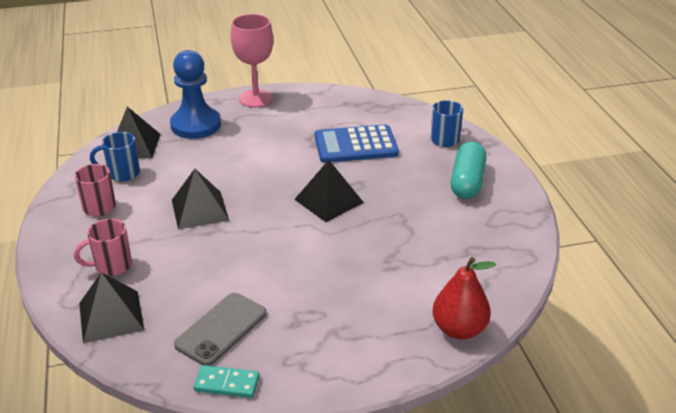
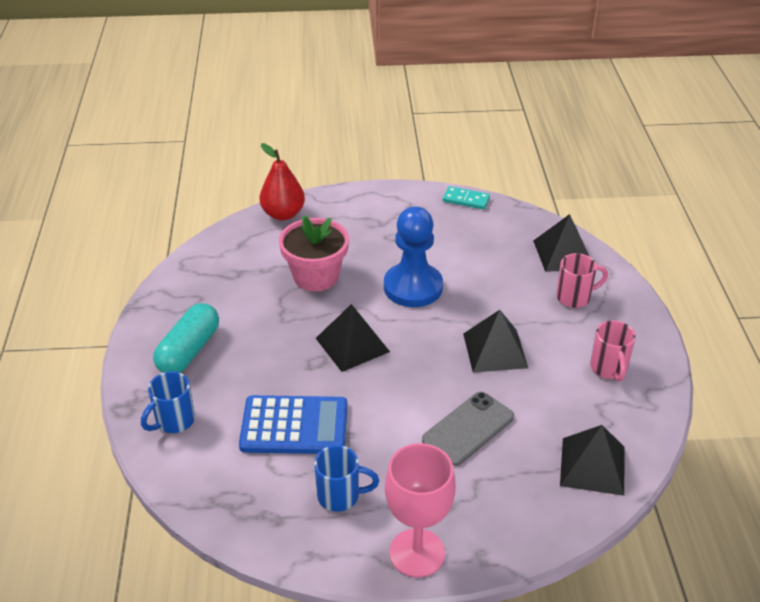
camera: 170 degrees left, 5 degrees up
(122, 173) = (595, 415): blue mug -> blue mug (340, 496)
(196, 125) = (510, 498): blue pawn -> blue pawn (413, 287)
(221, 329) = (470, 234): grey phone -> grey phone (468, 428)
(386, 257) = (316, 276): none -> pink flower pot

